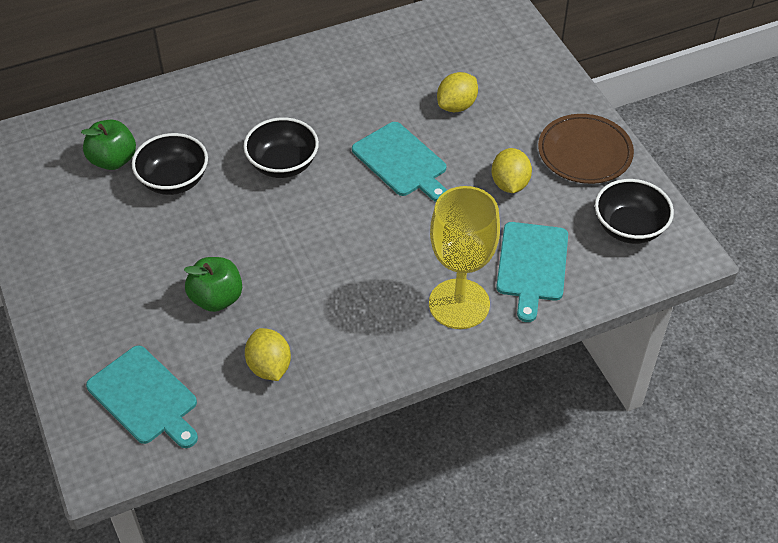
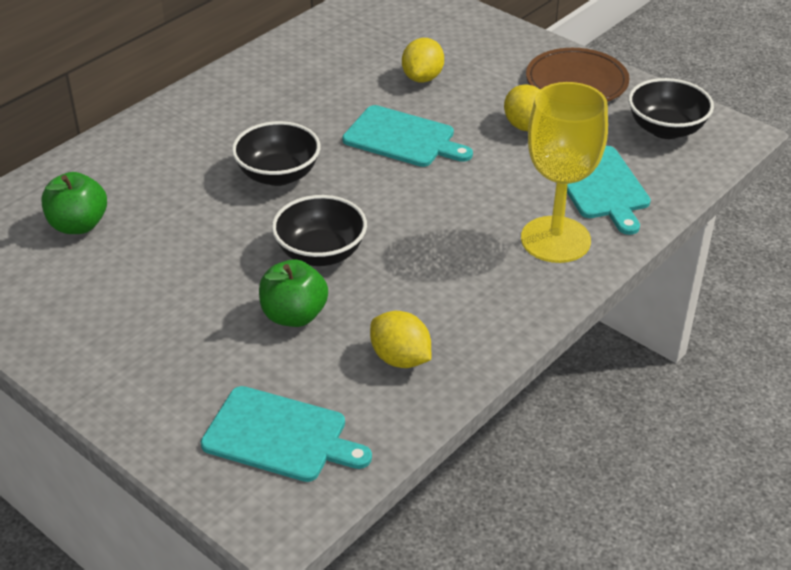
camera: 25 degrees left, 10 degrees down
(174, 180) = (165, 223): black bowl -> black bowl (320, 253)

